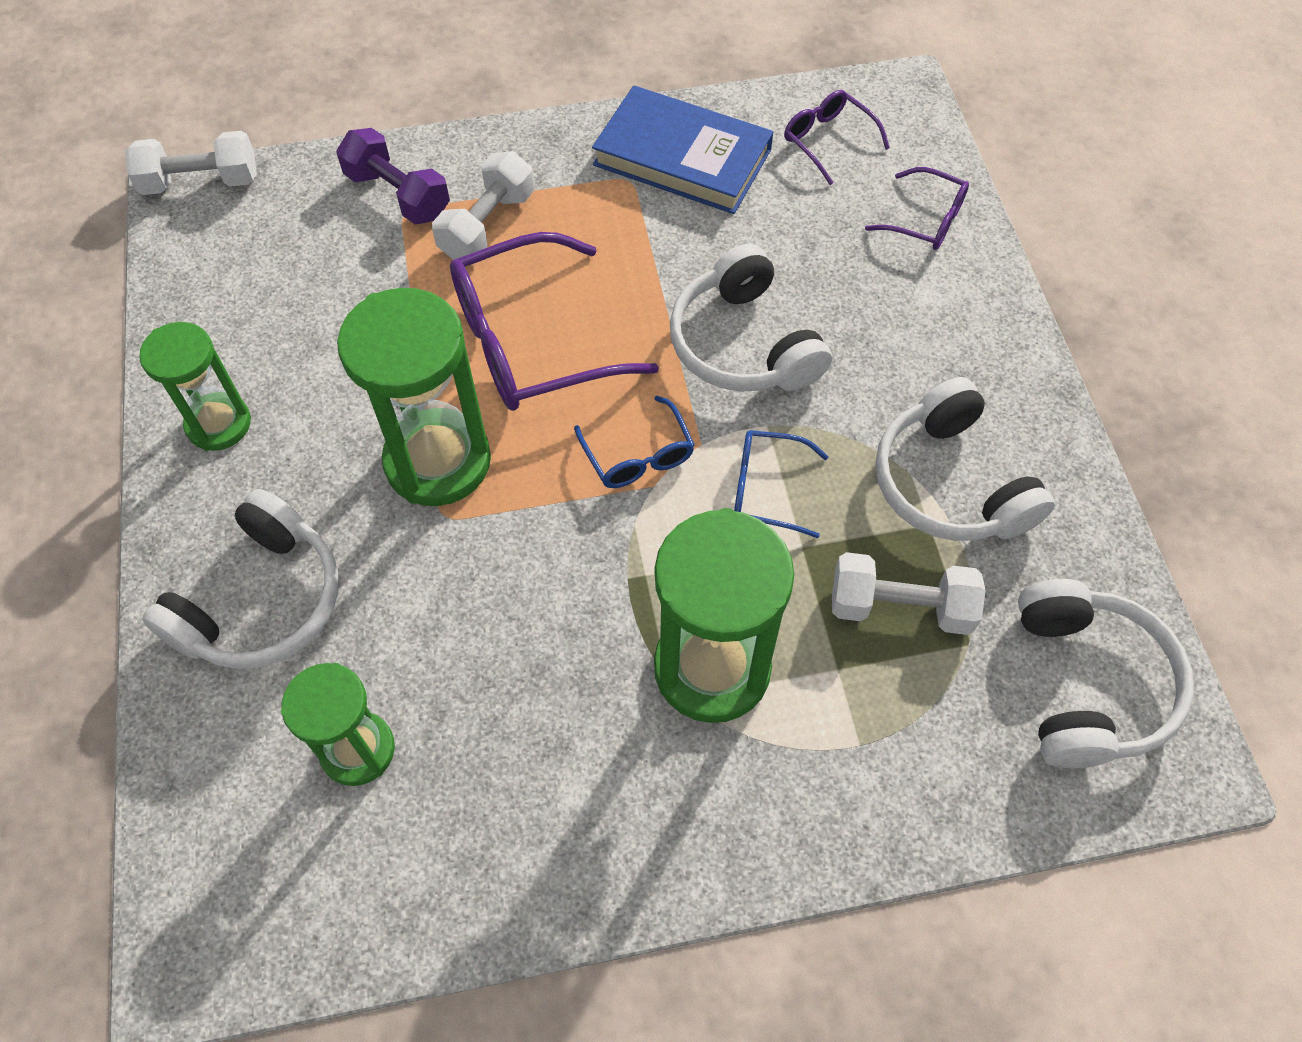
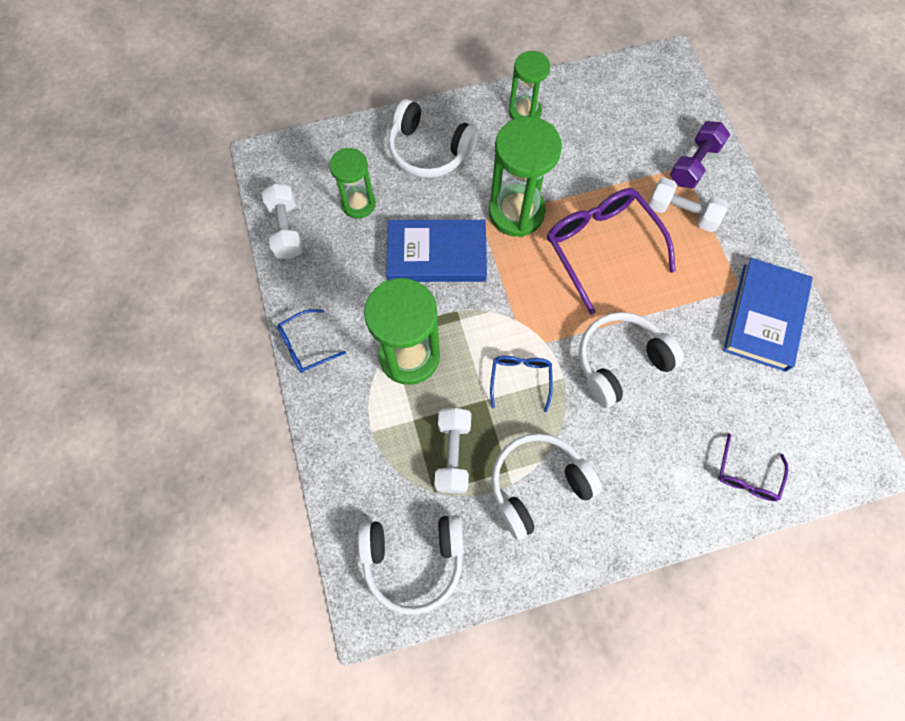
camera: 85 degrees right, 10 degrees up
(201, 182) = (680, 69): white dumbbell -> white dumbbell (286, 230)
(503, 604) = (437, 254): none -> blue book
(638, 455) = (533, 309): blue glasses -> blue glasses (306, 346)
(827, 141) = (804, 409): purple glasses -> none

